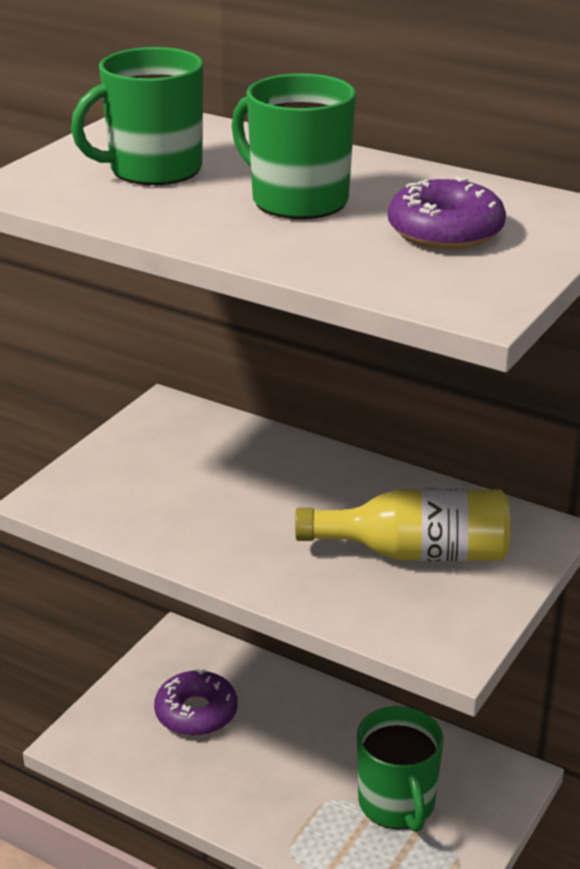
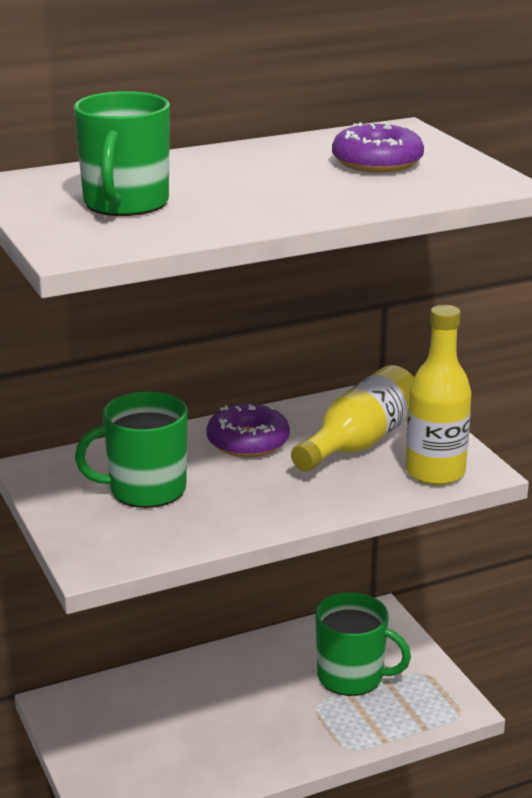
camera: 55 degrees left, 5 degrees down
(196, 713) = (153, 731): purple donut -> purple donut (248, 442)
(297, 200) = (261, 181): green mug -> green mug (145, 490)
(413, 624) = (435, 472): none -> yellow bottle

